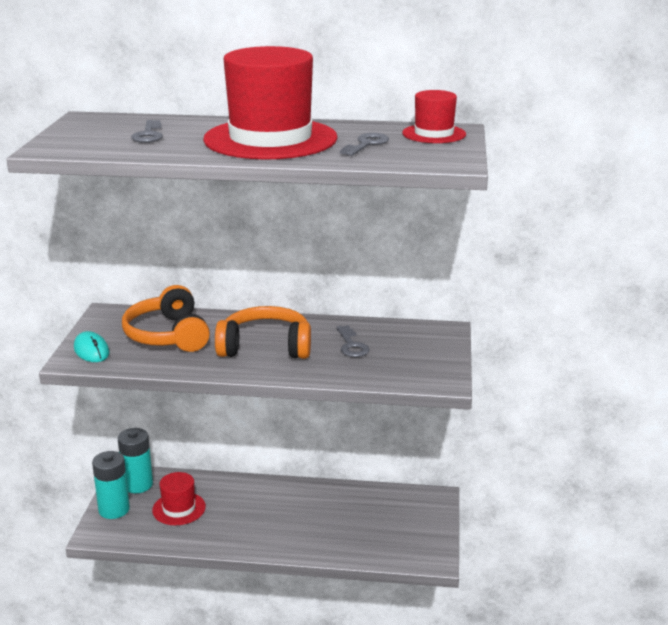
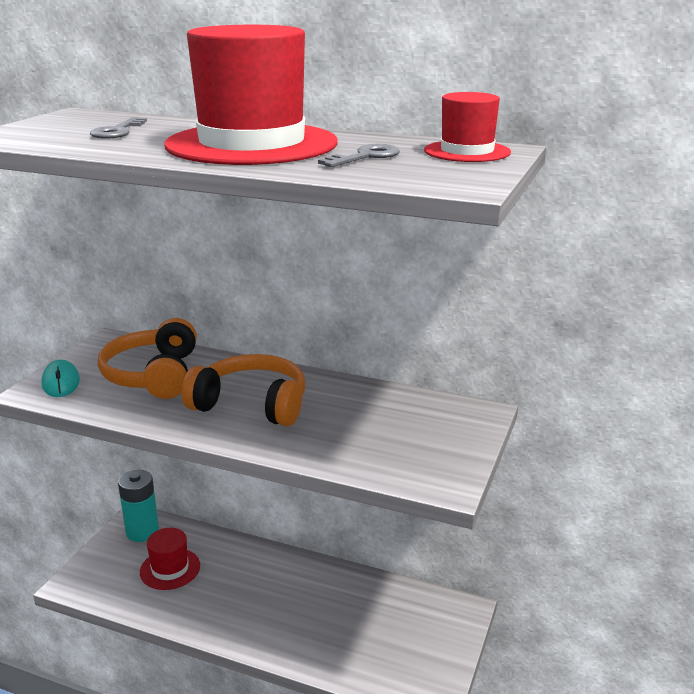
camera: 15 degrees right, 0 degrees up
(114, 509) = (104, 557): turquoise battery -> none
(351, 345) = (354, 416): grey key -> none

